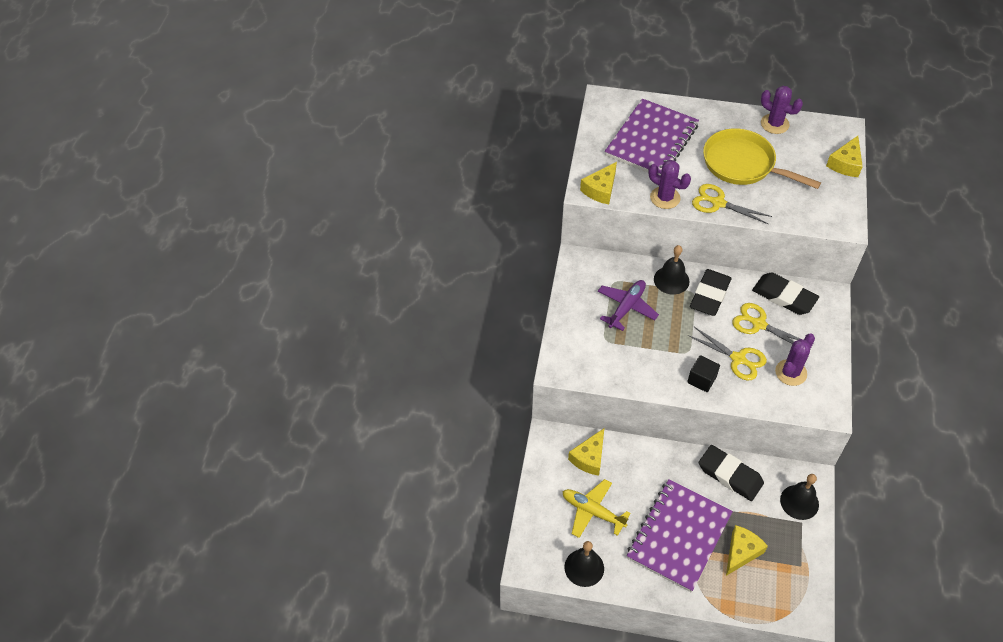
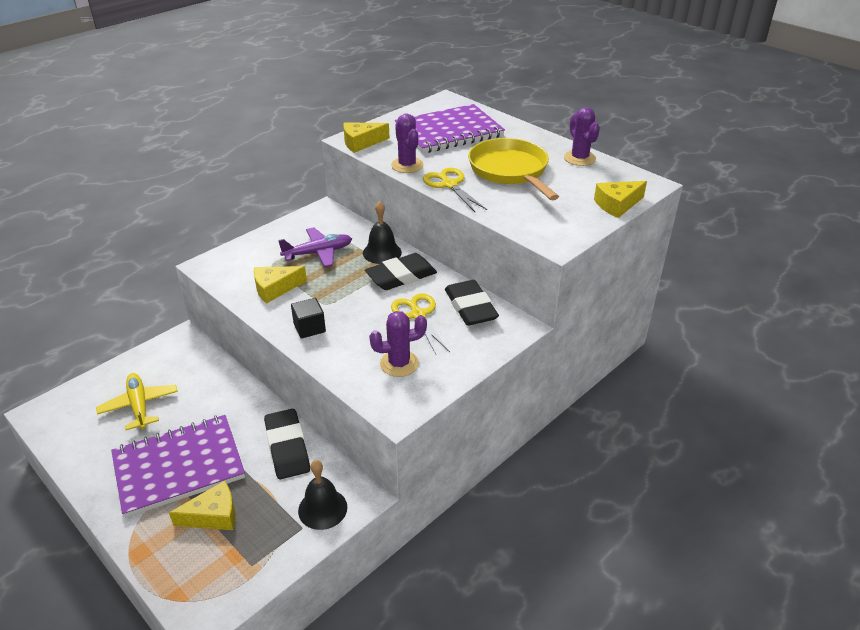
camera: 35 degrees right, 15 degrees down
(584, 567) = (75, 441): black bell -> none
(589, 458) = (191, 367): yellow cheese -> yellow cheese (275, 289)
(738, 359) = (363, 329): yellow scissors -> none

